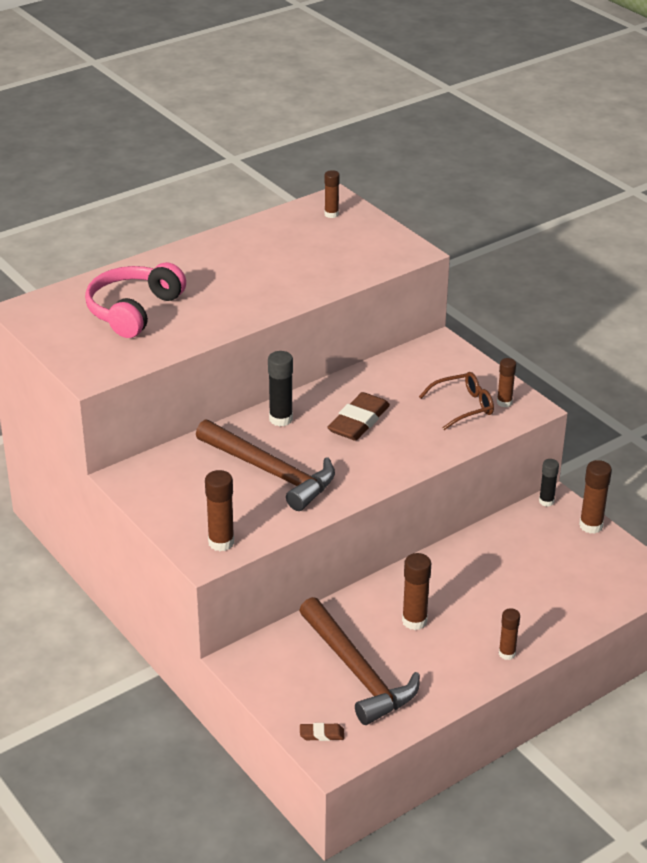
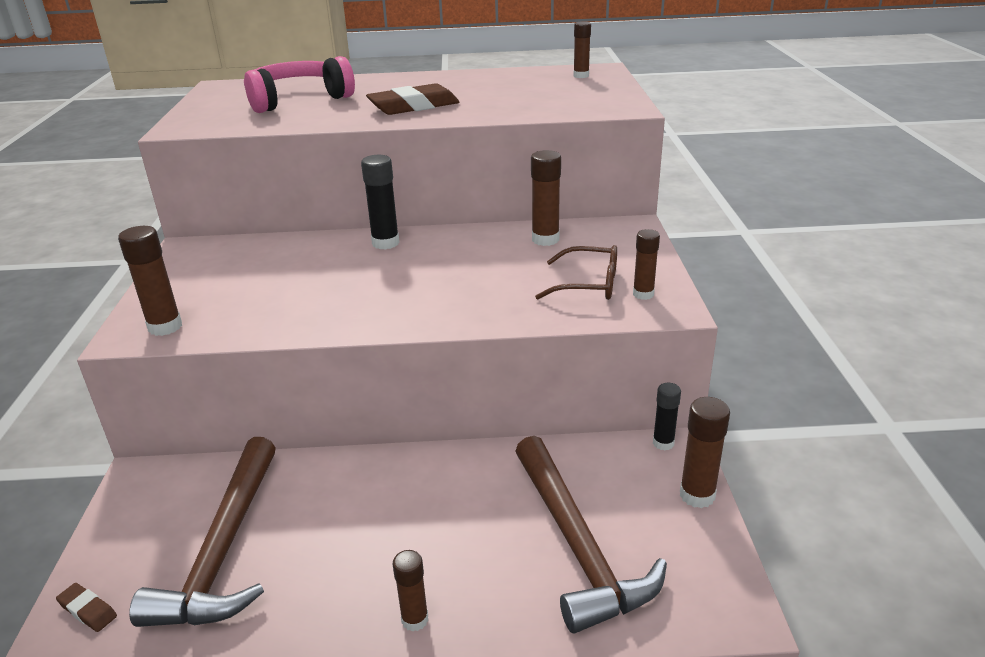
camera: 35 degrees right, 5 degrees down
(271, 472) = (308, 283): brown hammer -> brown hammer (577, 546)
(358, 421) = (456, 266): brown eraser -> brown eraser (413, 106)
(414, 621) = (356, 518): brown glue stick -> brown glue stick (545, 239)

